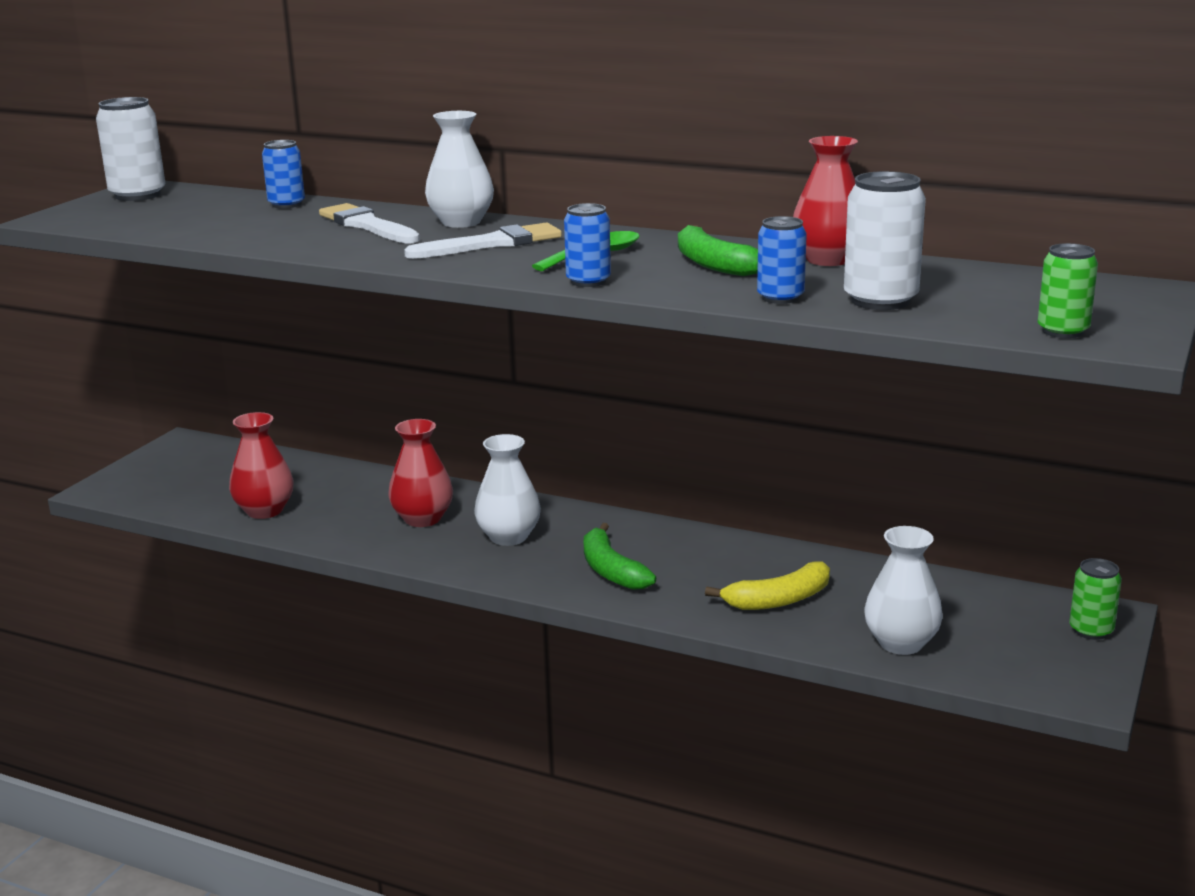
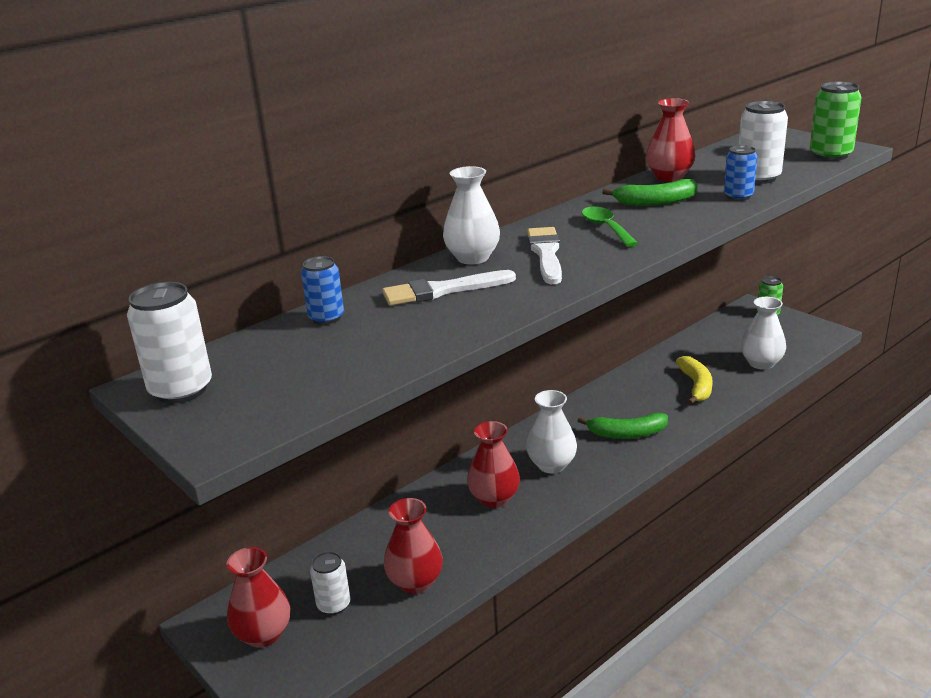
camera: 65 degrees left, 5 degrees up
(173, 466) = (263, 634): none -> red vase
(220, 484) = (333, 605): none -> white can
(588, 281) = (667, 236): blue can -> none
(1063, 331) = (830, 155): green can -> green can, size x1.56

